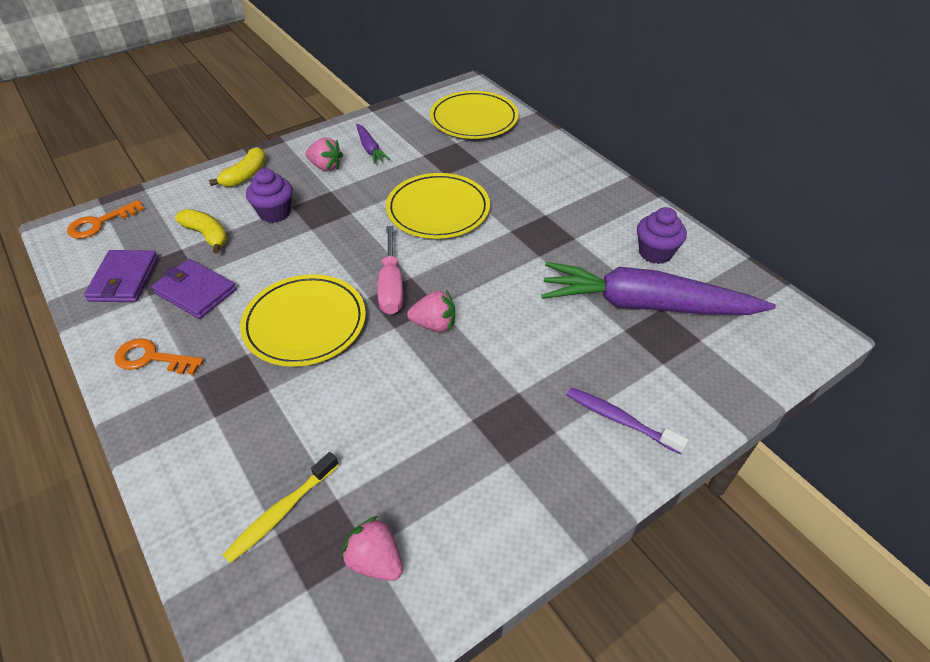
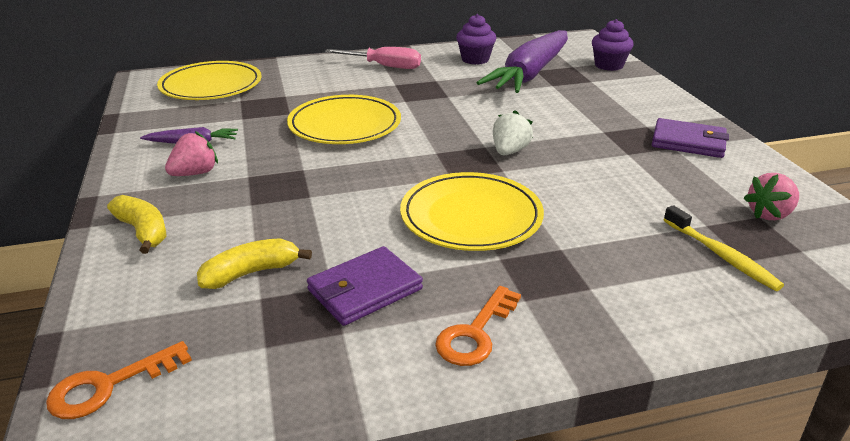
camera: 70 degrees left, 15 degrees down
(99, 223) = (108, 386): orange key -> orange key turned 75 degrees clockwise
(124, 279) = (289, 357): purple wallet -> purple wallet (688, 142)
(275, 213) = (254, 217): purple cupcake -> purple cupcake (609, 65)
(391, 285) = (442, 163): pink screwdriver -> pink screwdriver (384, 66)
(434, 324) = (509, 151): pink strawberry -> white strawberry
(620, 420) = (640, 103): purple toothbrush -> none

